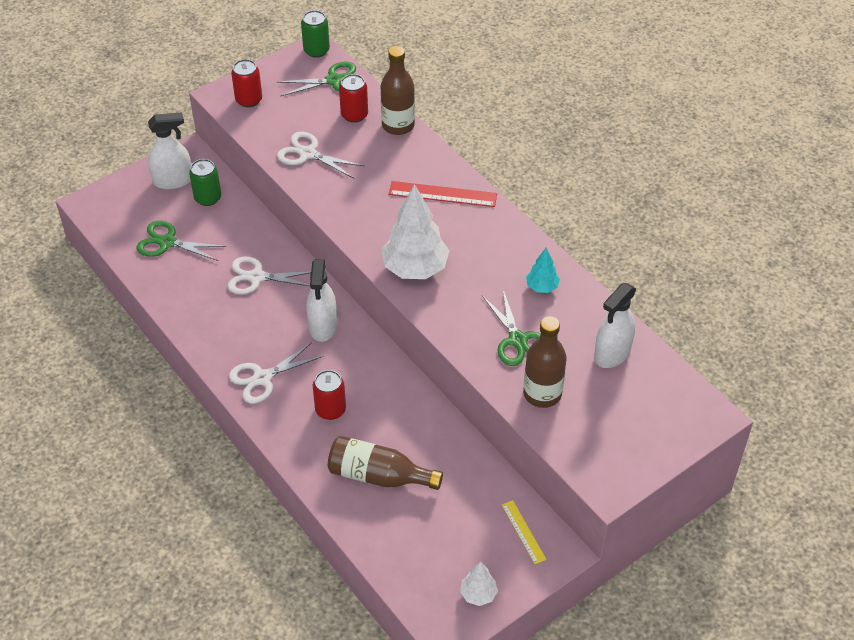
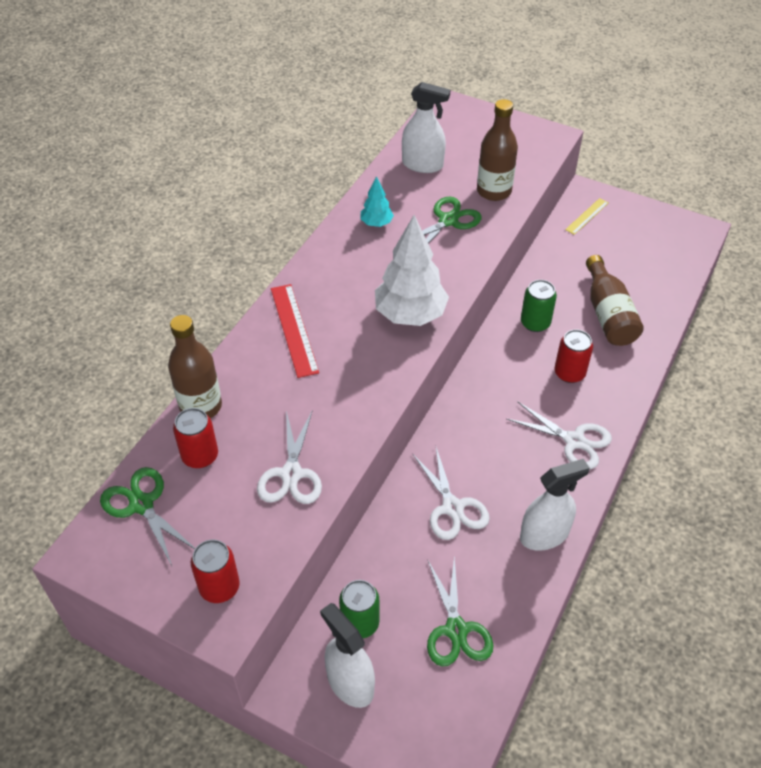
camera: 115 degrees left, 0 degrees up
(316, 50) = (83, 552): green can -> green can (535, 323)
(323, 326) = (479, 419): white spray bottle -> white spray bottle (544, 535)
(478, 594) = (658, 223): white tree -> none

